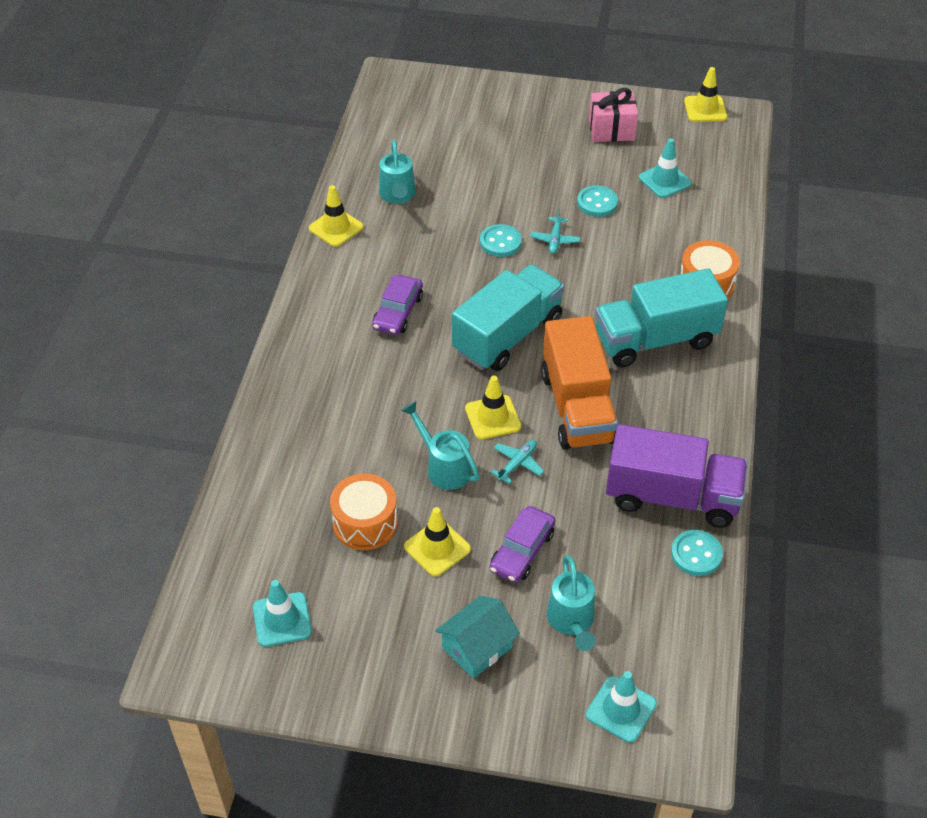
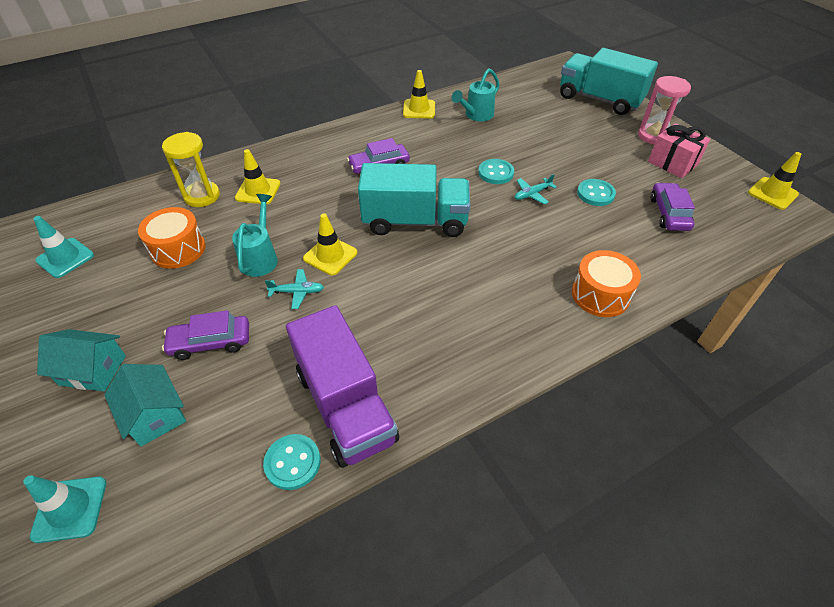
camera: 50 degrees right, 0 degrees up
(294, 469) = (202, 196): none -> yellow hourglass
(437, 548) = (180, 295): yellow traffic cone -> yellow traffic cone (258, 191)
(565, 111) = (653, 136): none -> pink hourglass
(571, 621) = (155, 415): turquoise watering can -> turquoise house
(577, 407) = (385, 293): orange truck -> none
(655, 340) = (504, 298): turquoise truck -> turquoise truck (599, 99)
(664, 181) = (669, 213): turquoise traffic cone -> purple car

